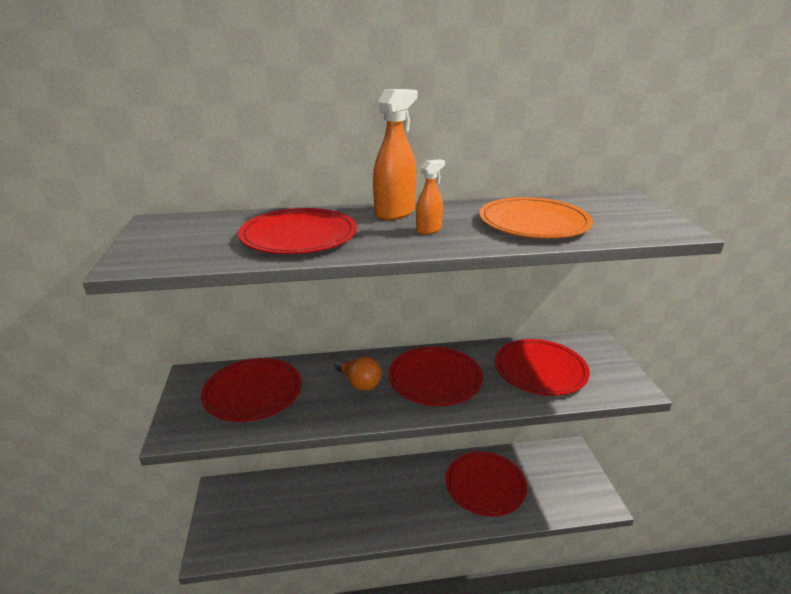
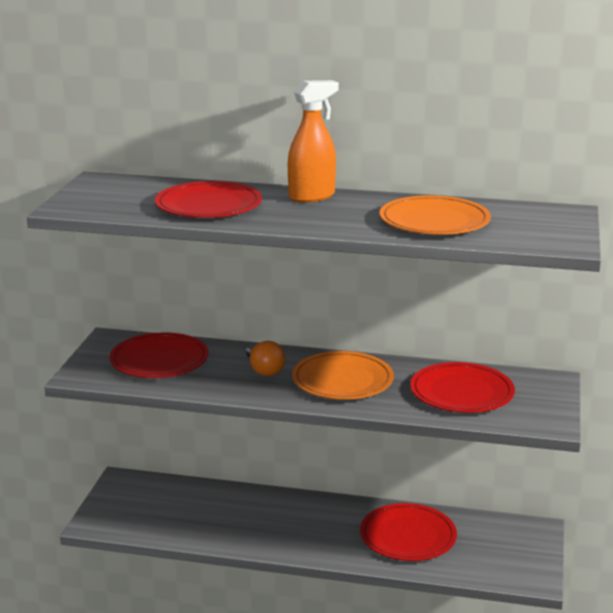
camera: 20 degrees right, 5 degrees down
(429, 230) = (327, 214): orange spray bottle -> none
(435, 379) = (342, 380): red plate -> orange plate

